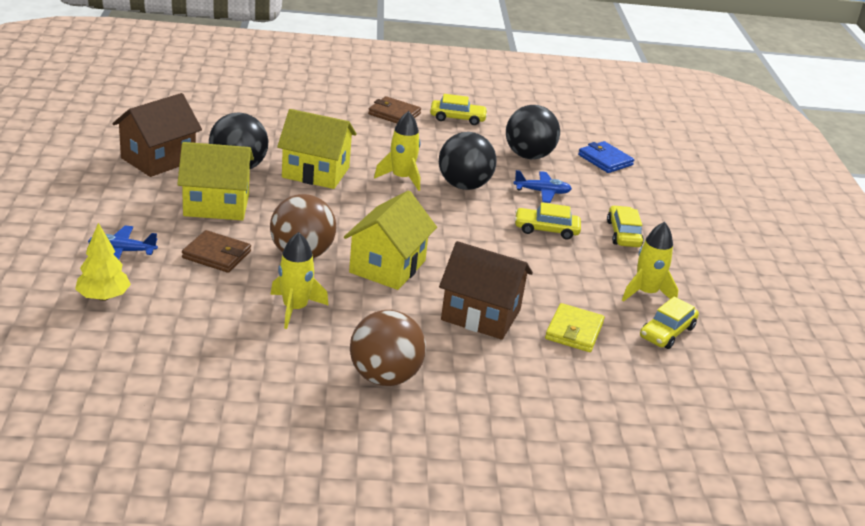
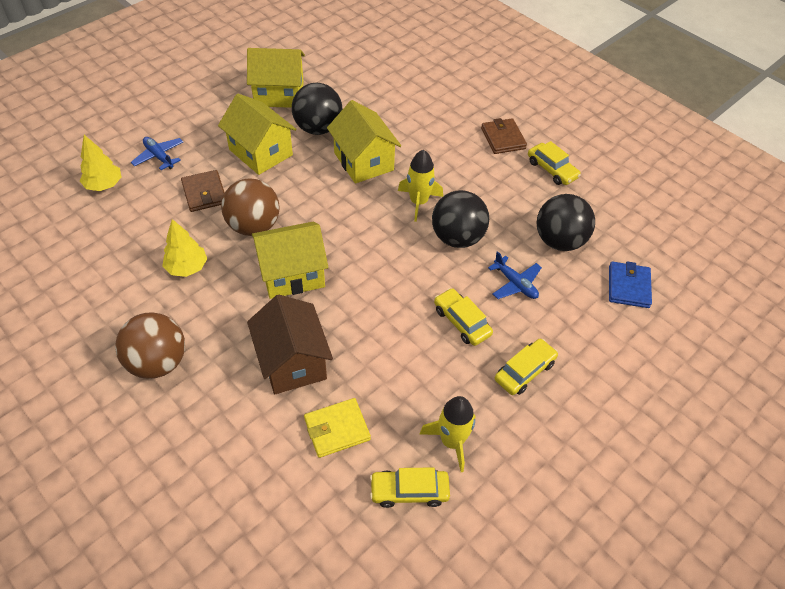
camera: 50 degrees right, 20 degrees up
(158, 159) = (279, 94): brown house -> yellow house
(295, 308) = (187, 267): yellow rocket -> yellow tree

